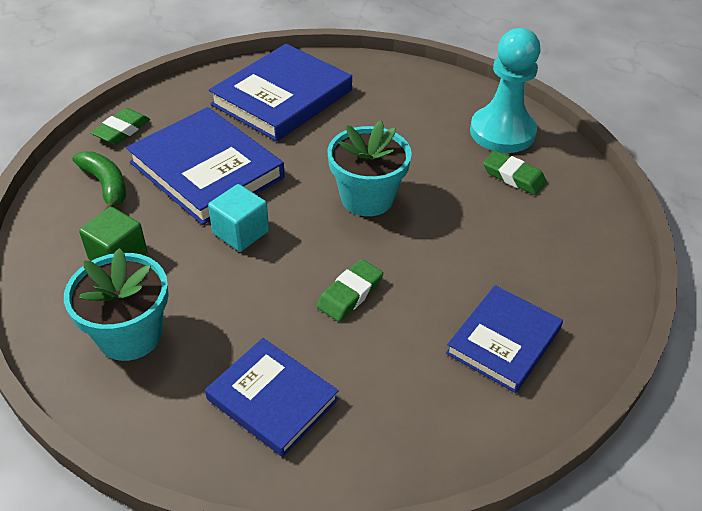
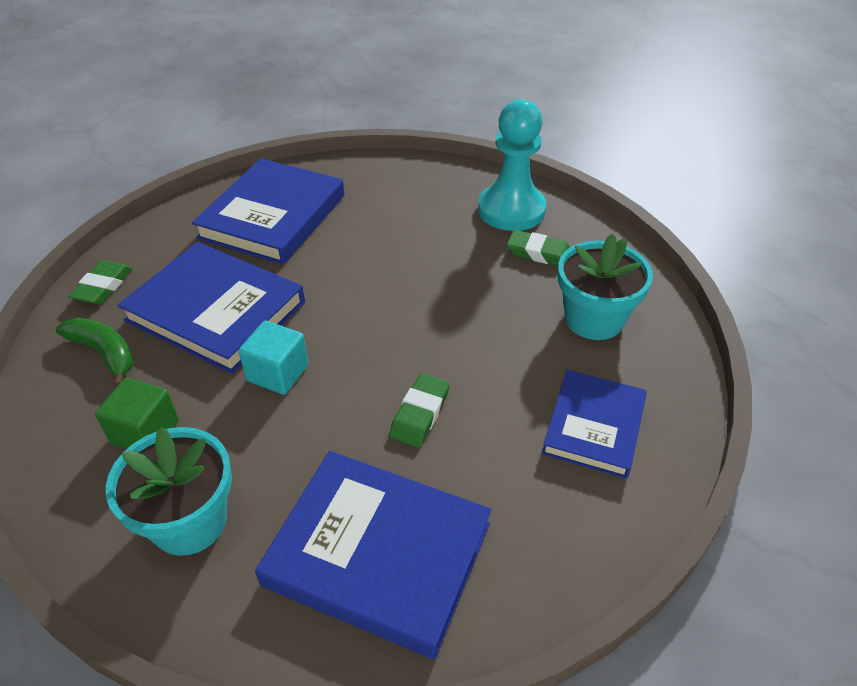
camera: 15 degrees left, 0 degrees up
(272, 399) = (378, 553): blue book -> blue book, size x1.58
(367, 198) = (401, 306): turquoise flower pot -> turquoise flower pot (593, 319)

